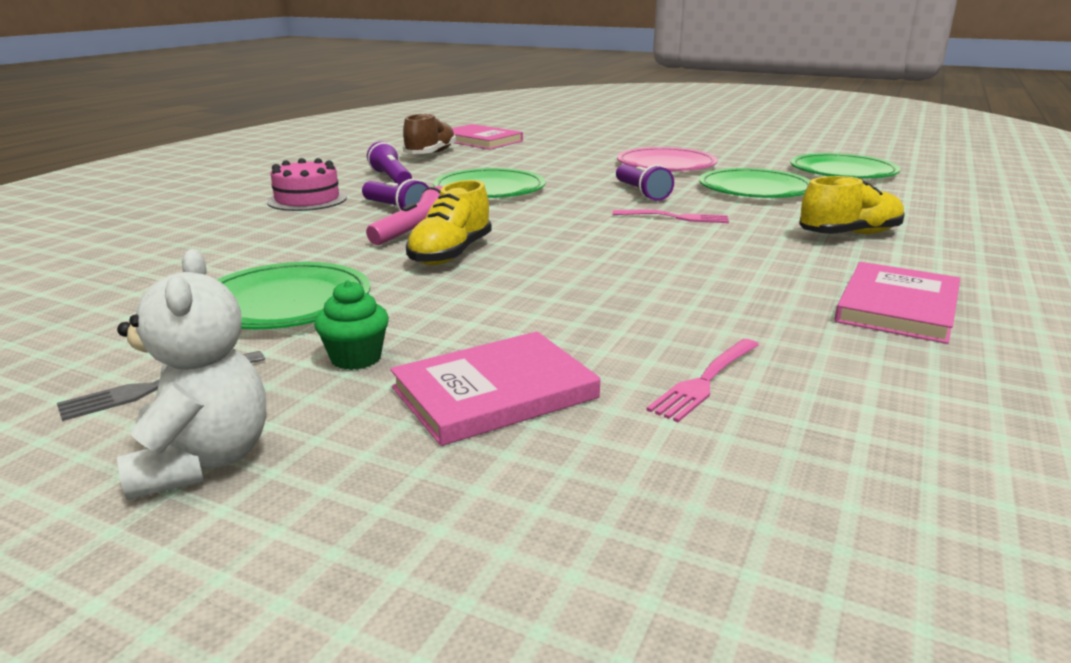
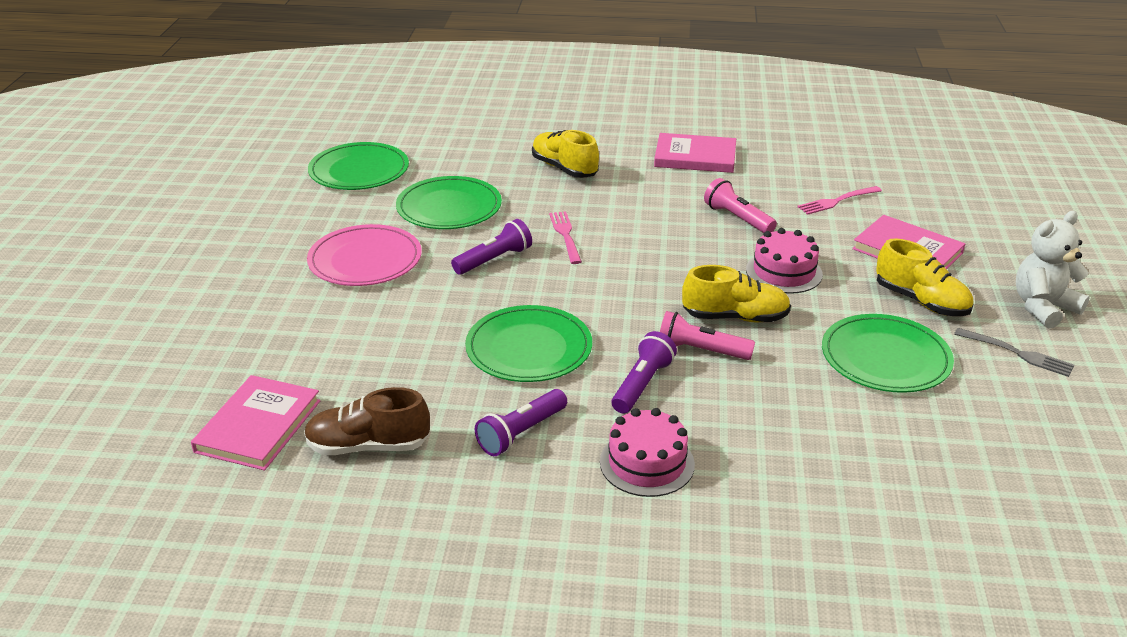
camera: 110 degrees left, 10 degrees up
(356, 358) = (921, 301): green cupcake -> yellow shoe
(516, 293) = (784, 272): none -> pink cake
(675, 296) = (737, 218): none -> pink flashlight
(705, 381) = (837, 201): pink fork -> pink fork turned 135 degrees clockwise

